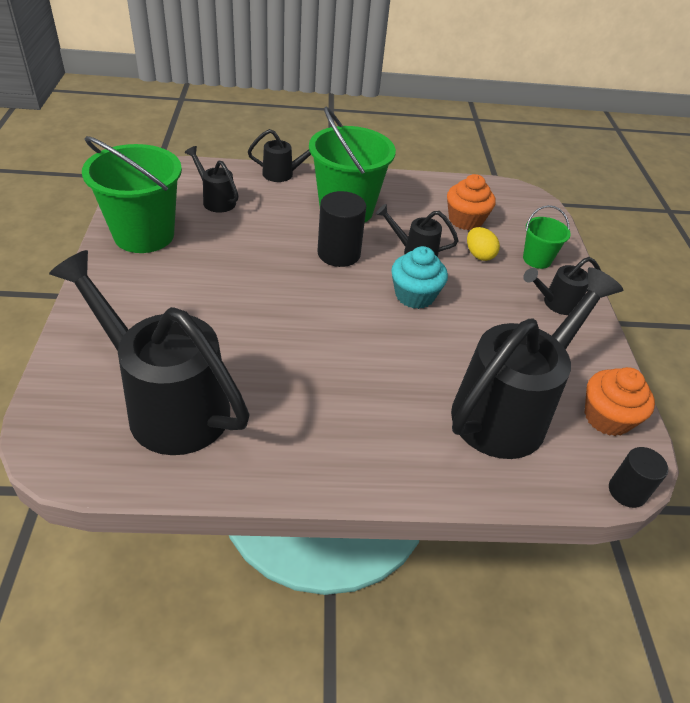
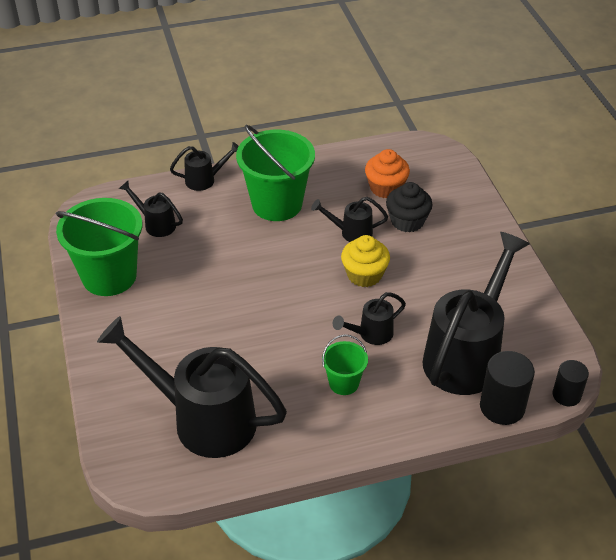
camera: 10 degrees left, 0 degrees up
(339, 254) = (286, 251): black cylinder -> black cylinder (502, 407)
(414, 295) = (364, 275): turquoise cupcake -> yellow cupcake
(479, 255) = (407, 221): yellow egg -> black cupcake
(537, 259) = (457, 213): green bucket -> green bucket (344, 383)
(556, 303) = (482, 252): black watering can -> black watering can (371, 334)
(607, 417) = (542, 342): orange cupcake -> none

